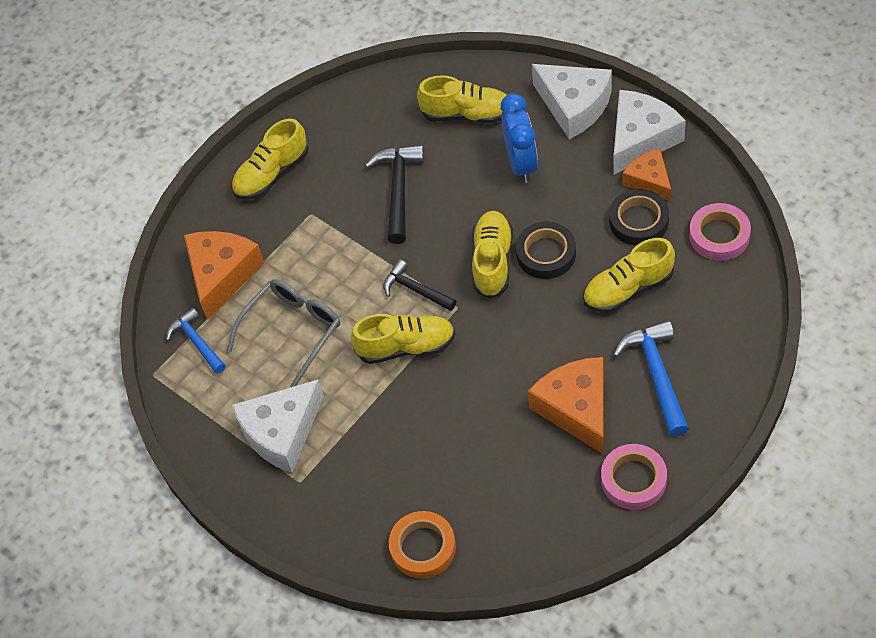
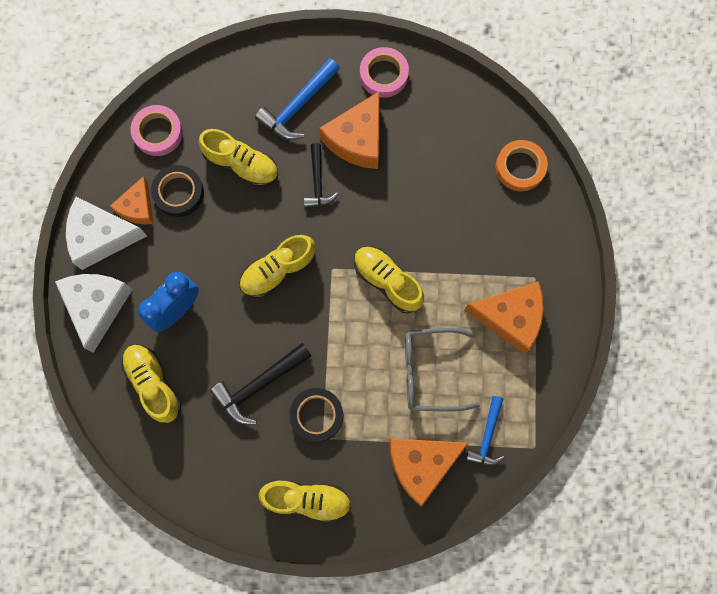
camera: 135 degrees left, 20 degrees up
(281, 432) = (510, 317): white cheese -> orange cheese
(416, 290) = (337, 308): black hammer -> black hammer (318, 182)
(546, 254) = (247, 238): black tape -> black tape (316, 415)

